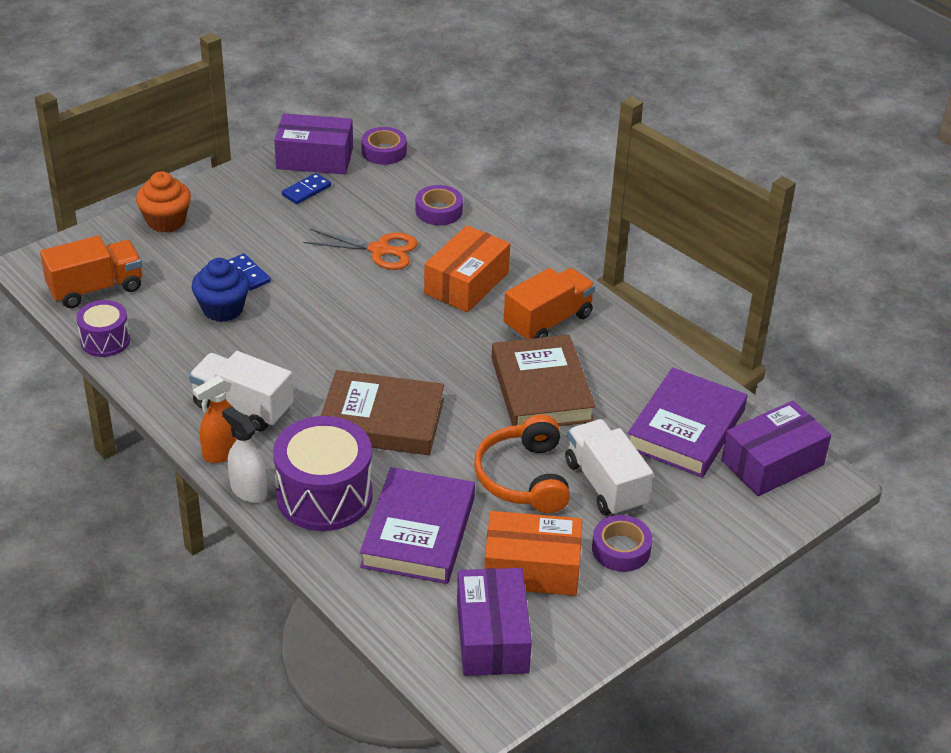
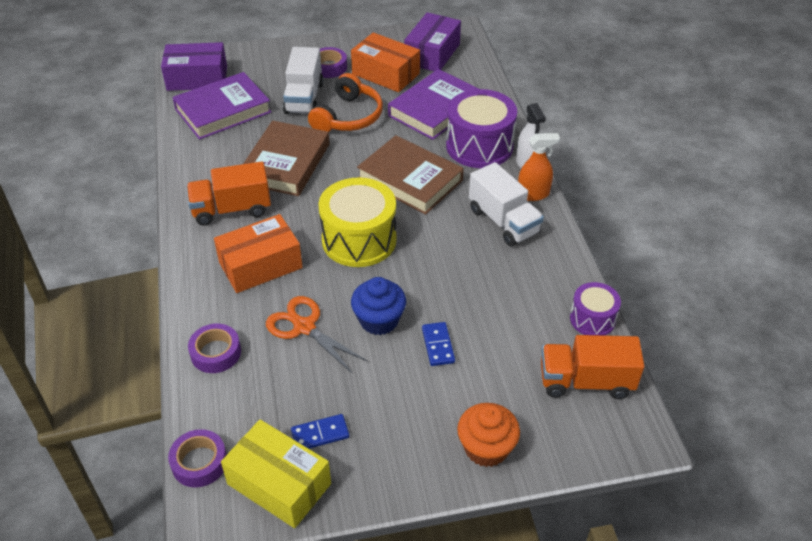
camera: 150 degrees left, 5 degrees up
(222, 309) = (478, 315): blue cupcake -> blue cupcake (379, 320)
(314, 158) = (279, 484): purple box -> yellow box
(389, 336) = (359, 240): none -> yellow drum

